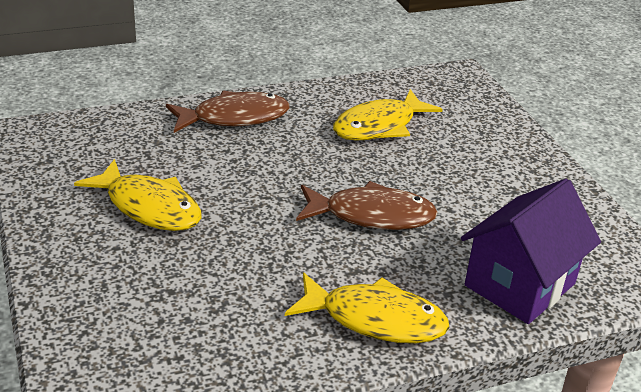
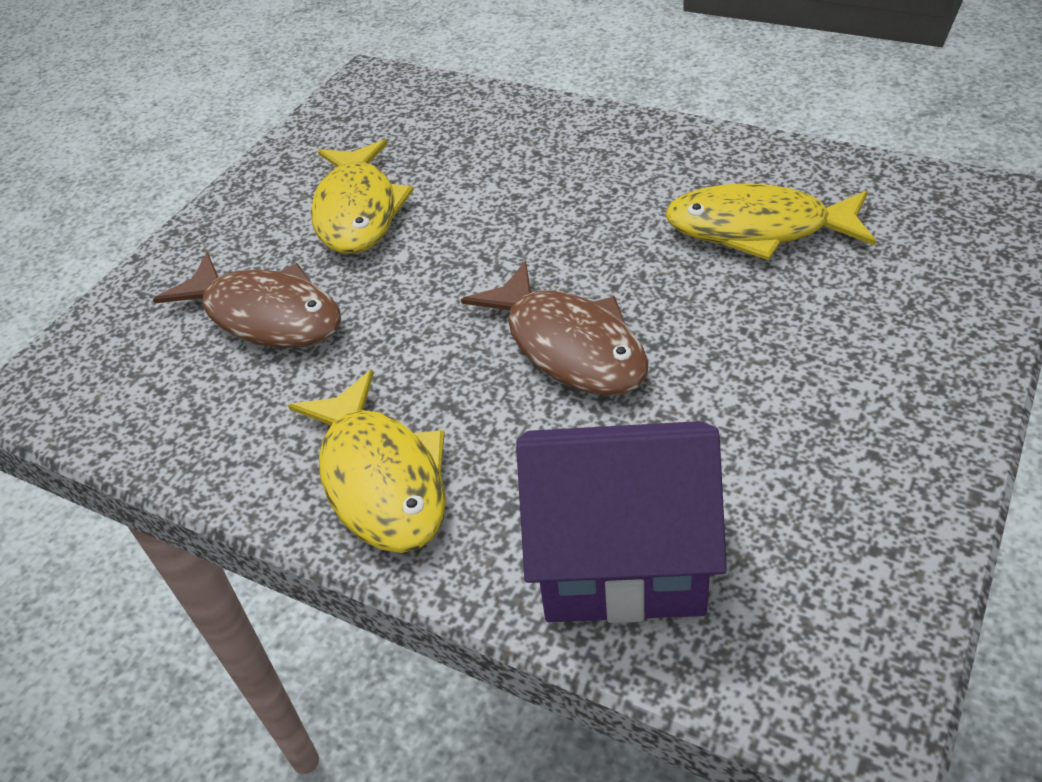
camera: 55 degrees right, 10 degrees up
(234, 117) = (588, 142): brown fish -> brown fish (266, 315)

